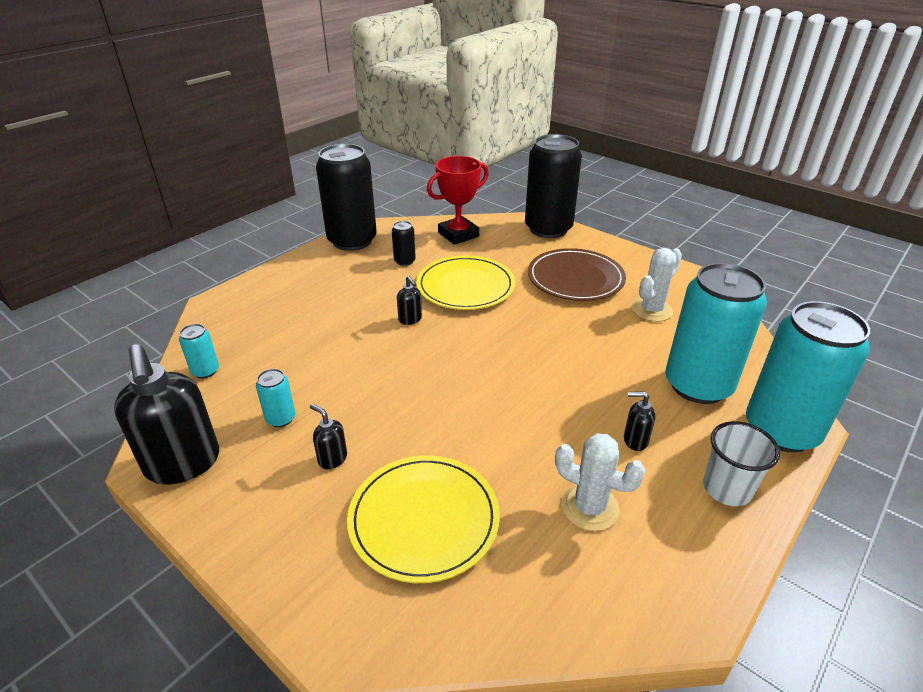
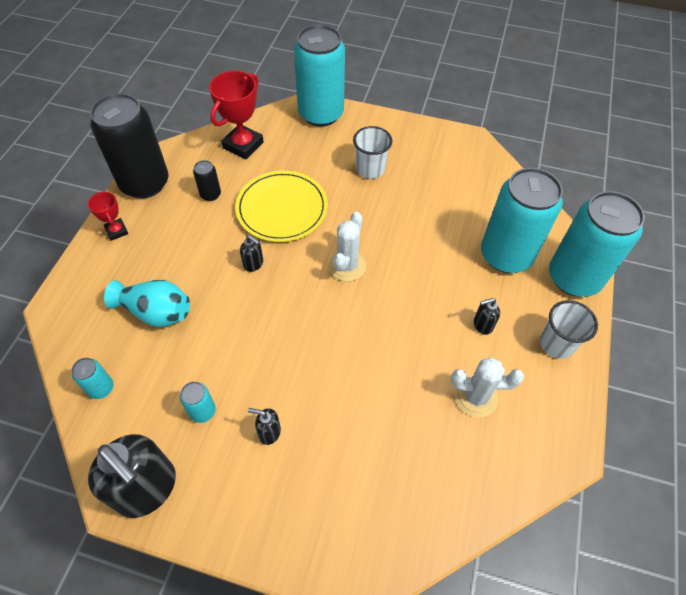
camera: 25 degrees left, 20 degrees up
(295, 330) = (156, 312): none -> turquoise vase
(304, 266) = (116, 231): none -> red trophy
(424, 519) = (368, 456): yellow plate -> none
(548, 229) = (321, 114): black can -> turquoise can
(575, 278) = (370, 169): brown plate -> white cup
(651, 310) = (444, 187): white cactus -> white cactus (347, 266)

